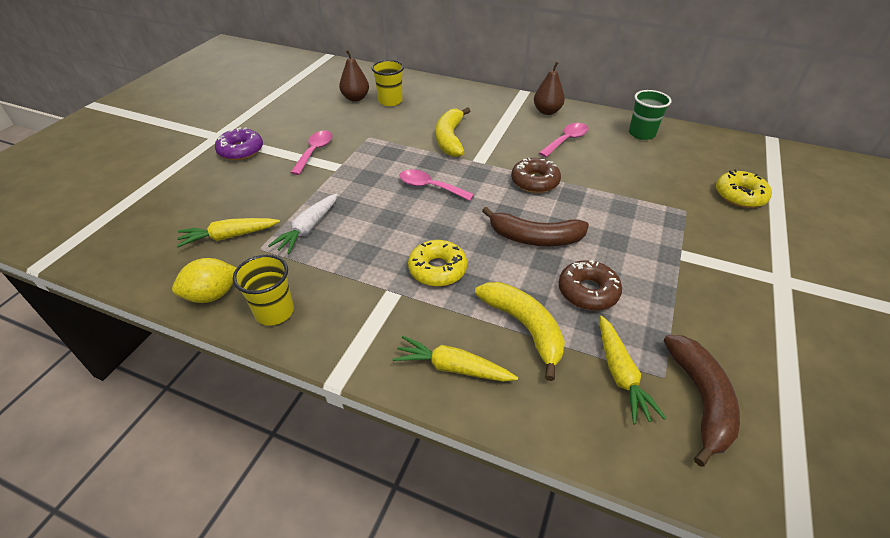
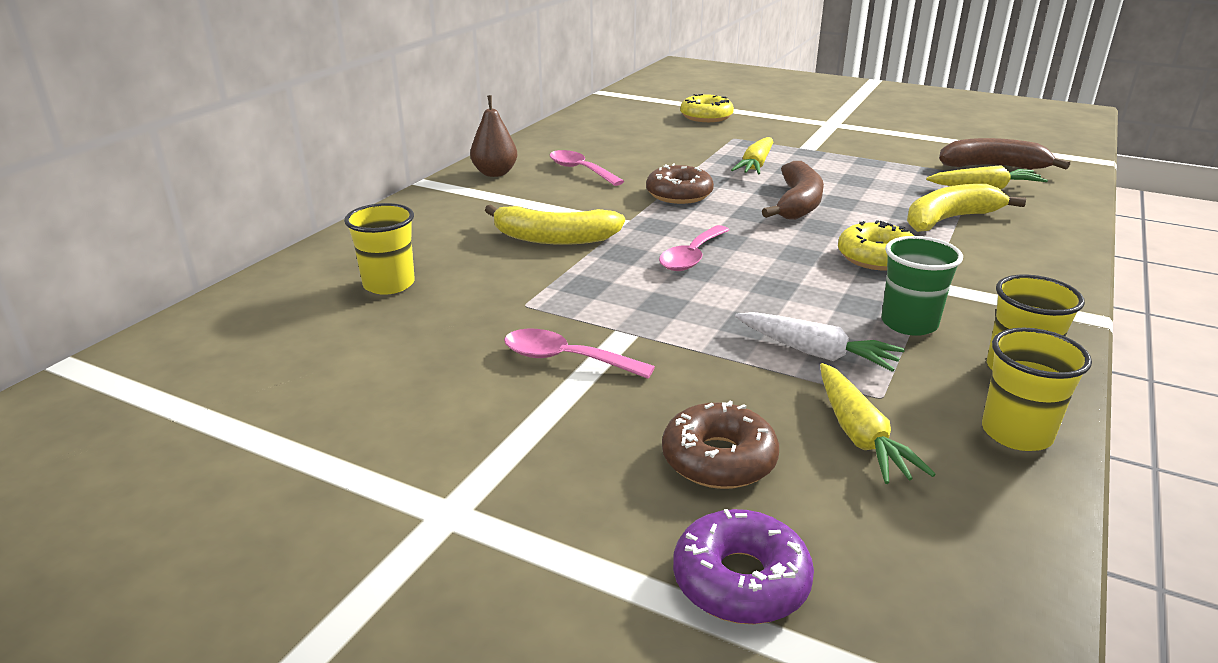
camera: 85 degrees left, 15 degrees down
(212, 295) = (1016, 433): yellow lemon -> yellow cup
(241, 150) = (537, 459): purple donut -> purple donut (740, 580)
(355, 98) = (352, 320): brown pear -> none
(453, 368) = (1030, 255): yellow carrot -> yellow carrot (756, 165)
(588, 291) = (880, 189): brown donut -> brown donut (719, 459)
(641, 134) = (575, 135): green cup -> green cup (909, 323)

